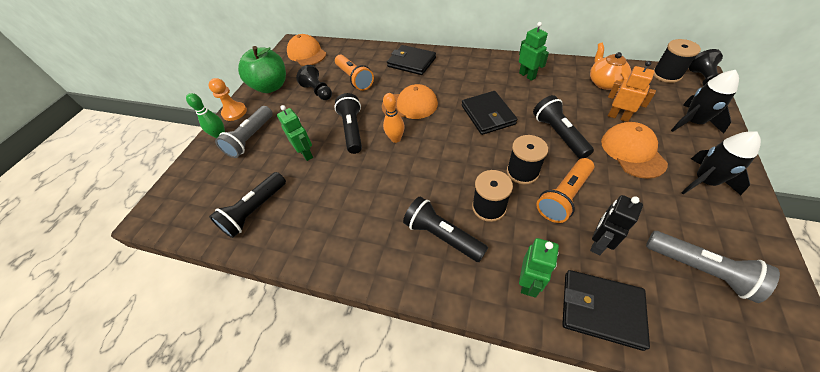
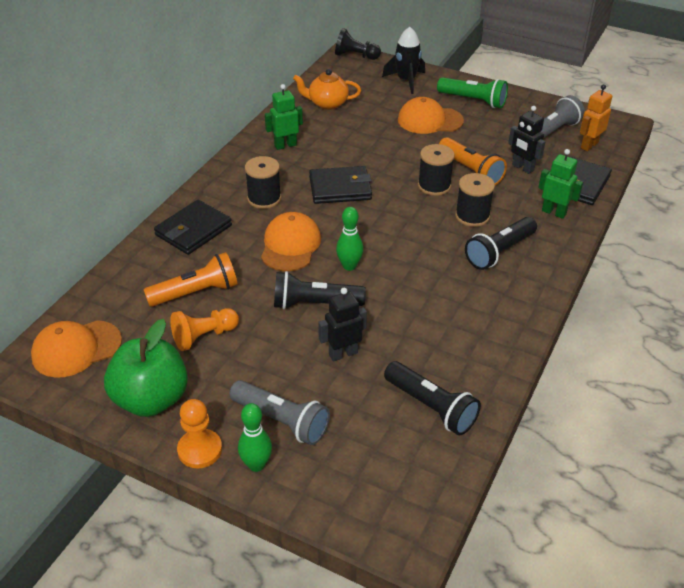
camera: 85 degrees left, 10 degrees down
(306, 154) = (343, 353): green robot -> black robot
(318, 91) = (204, 336): black pawn -> orange pawn
(396, 139) = (349, 266): orange bowling pin -> green bowling pin
(558, 134) = (391, 151): black flashlight -> none
(618, 116) = (381, 112): orange robot -> orange robot (589, 145)
(666, 75) = (335, 69): black spool -> black spool (264, 198)
(704, 181) = (473, 101): black rocket -> green flashlight

